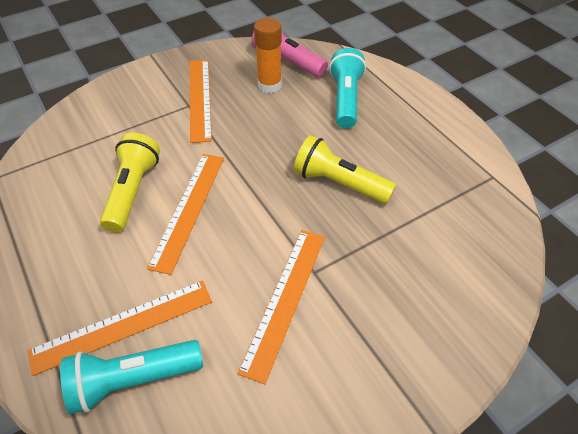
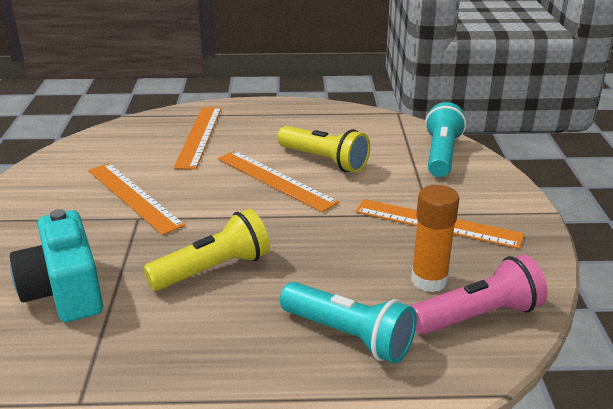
camera: 120 degrees right, 20 degrees down
(133, 380) = (156, 133): turquoise flashlight -> turquoise flashlight (441, 154)
(433, 252) = (64, 291): none -> turquoise camera

